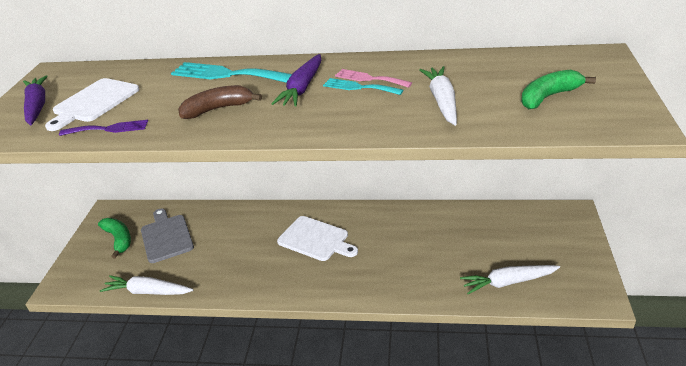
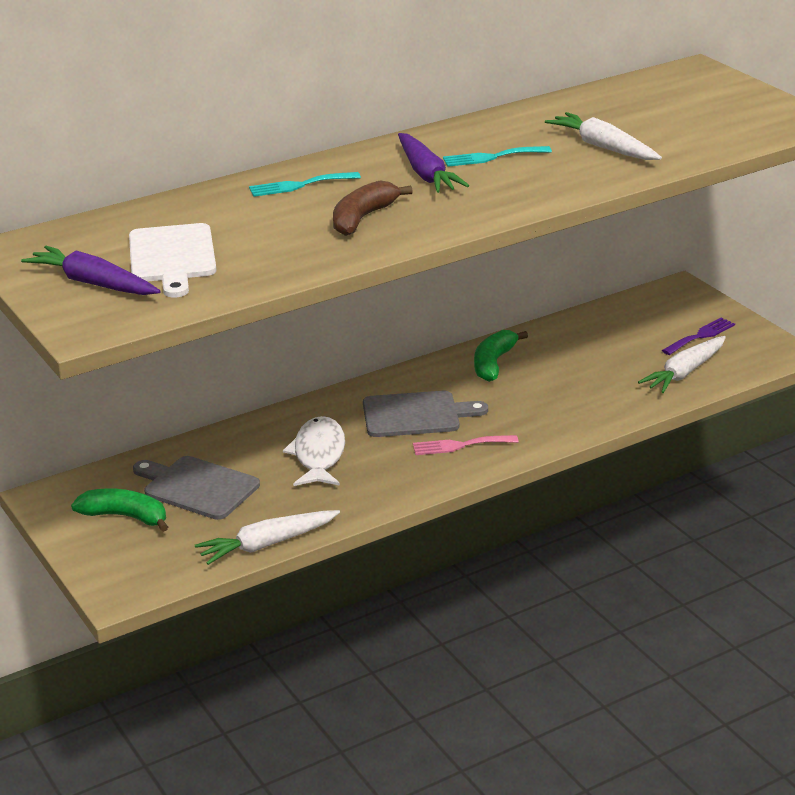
camera: 40 degrees left, 5 degrees down
(108, 129) = (259, 272): purple fork -> purple fork (701, 336)
(227, 74) = (299, 185): turquoise fork -> turquoise fork, size x0.58
(239, 243) = (319, 455): none -> white fish
(316, 239) = (416, 414): white cutting board -> grey cutting board
(369, 78) = (489, 147): pink fork -> pink fork (460, 445)
(549, 97) = (699, 118): green banana -> green banana (493, 363)

